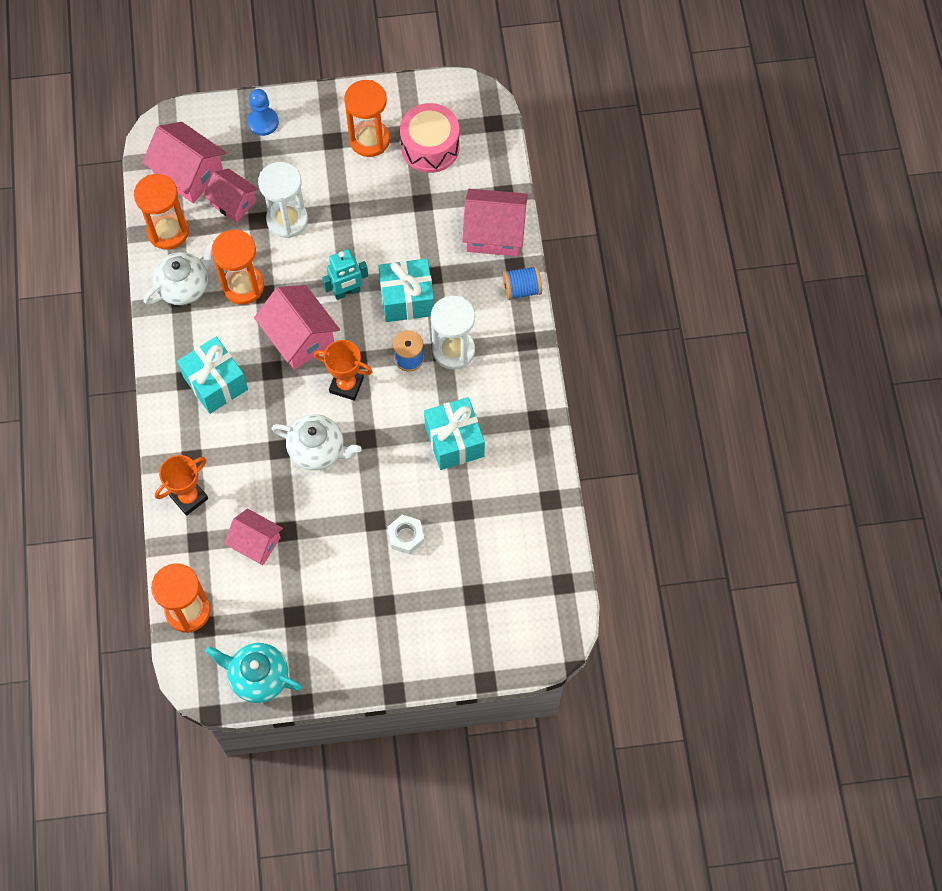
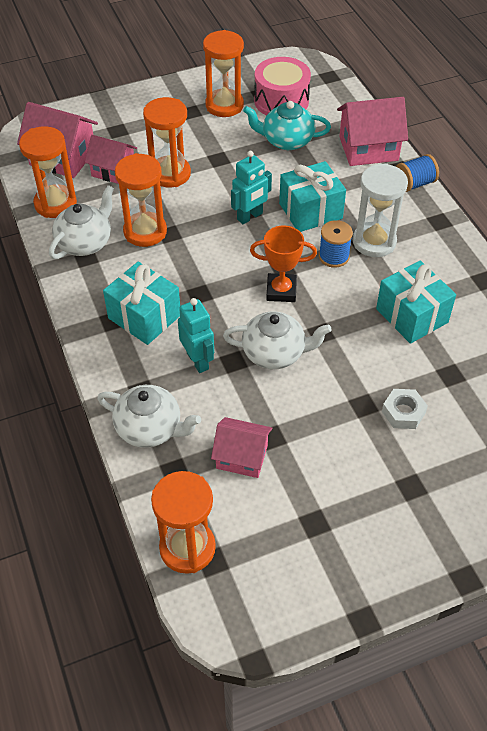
camera: 15 degrees left, 15 degrees down
(189, 497) = (150, 428): orange trophy -> white teapot
(248, 441) = (198, 361): none -> turquoise robot
(258, 677) = (298, 602): turquoise teapot -> turquoise teapot (286, 141)
(263, 122) = (121, 110): blue pawn -> none
(287, 220) = (170, 174): white hourglass -> orange hourglass
(299, 337) = (217, 261): pink house -> none

